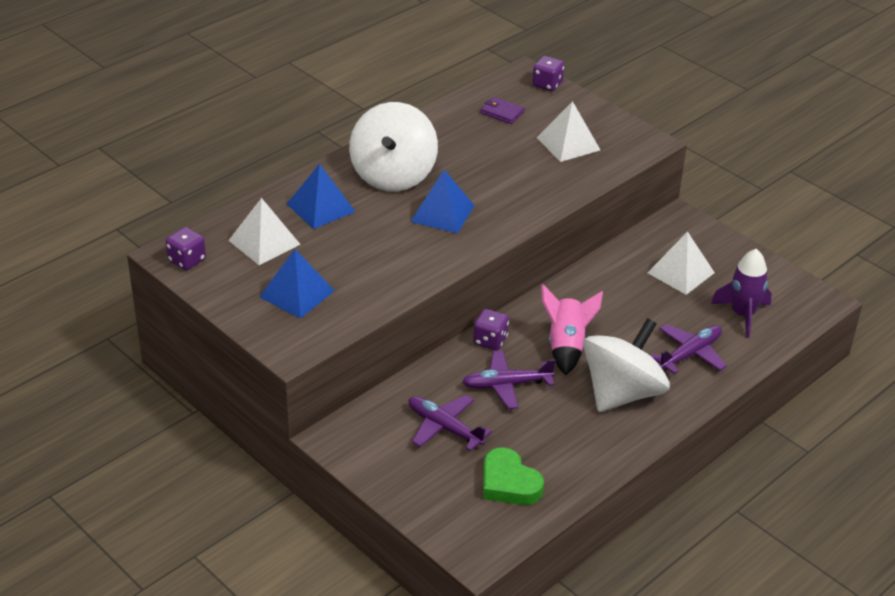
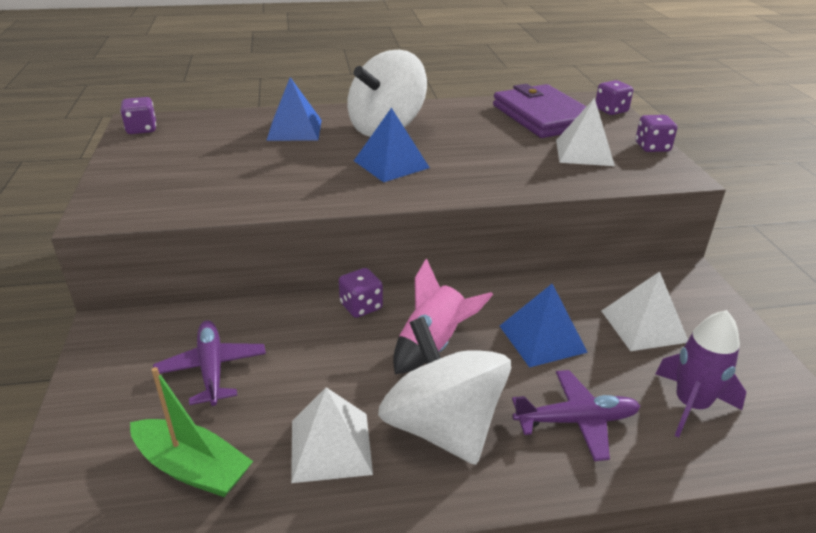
camera: 35 degrees right, 5 degrees down
(264, 242) = (215, 136): white pyramid -> white pyramid (331, 446)
(297, 293) = (178, 177): blue pyramid -> blue pyramid (542, 338)
(502, 112) = (543, 116): purple wallet -> purple wallet, size x2.40
(507, 385) = (325, 356): purple plane -> none
(509, 483) = (192, 468): green heart -> green boat
(610, 118) = (652, 147): none -> purple dice
(622, 393) = (442, 427): white spinning top -> white spinning top turned 105 degrees counterclockwise

